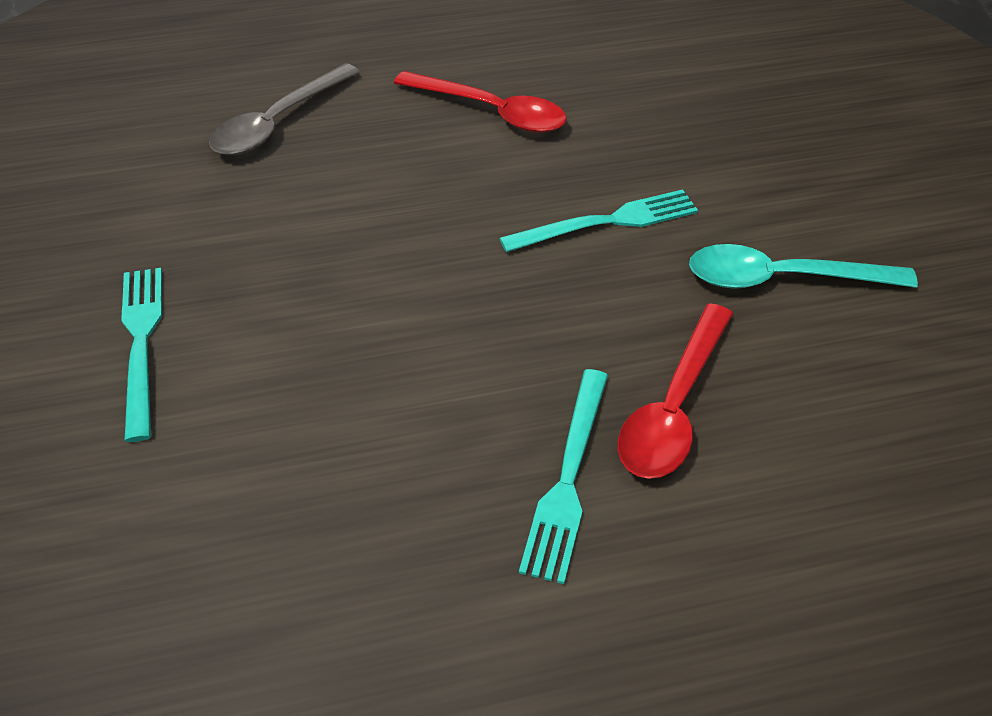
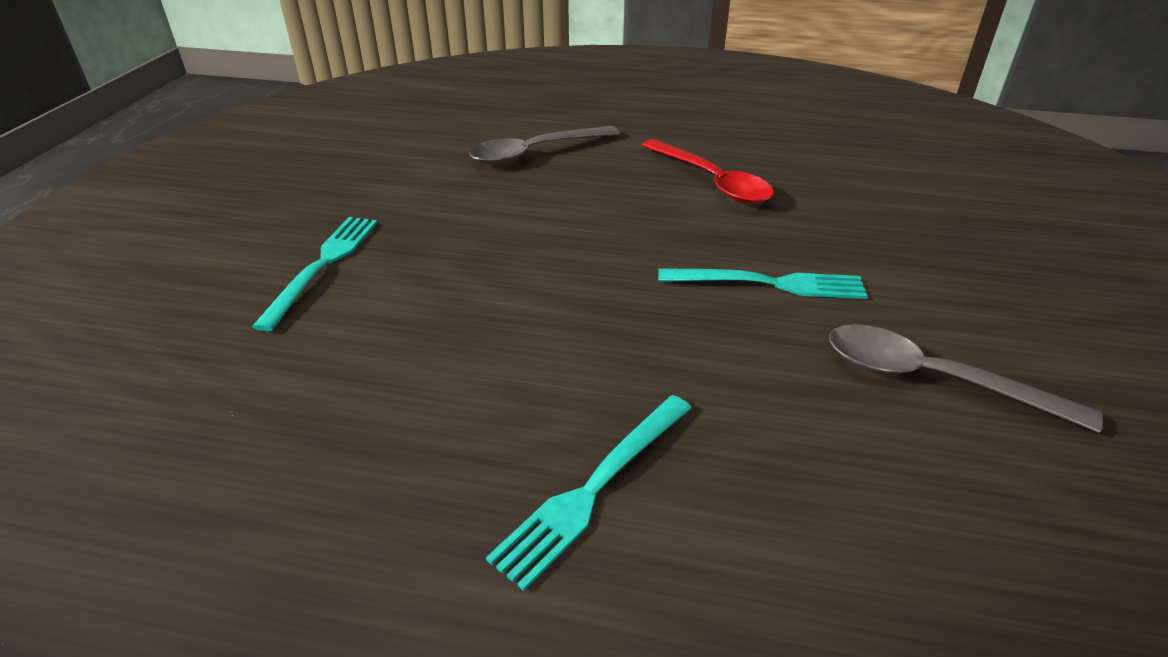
camera: 25 degrees right, 10 degrees down
(673, 406) = (746, 460): red spoon -> none
(782, 279) = (933, 379): turquoise spoon -> grey spoon

